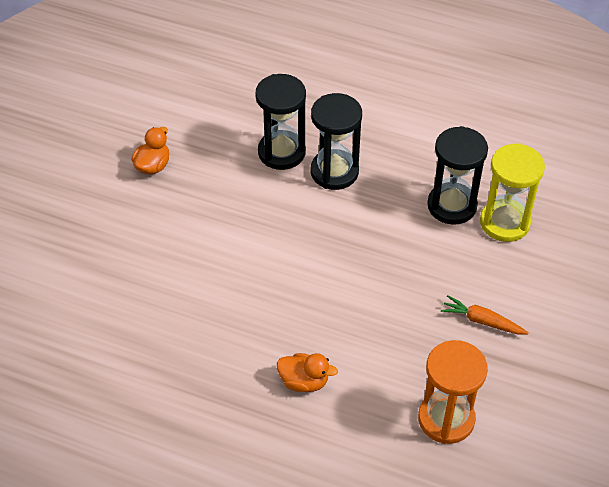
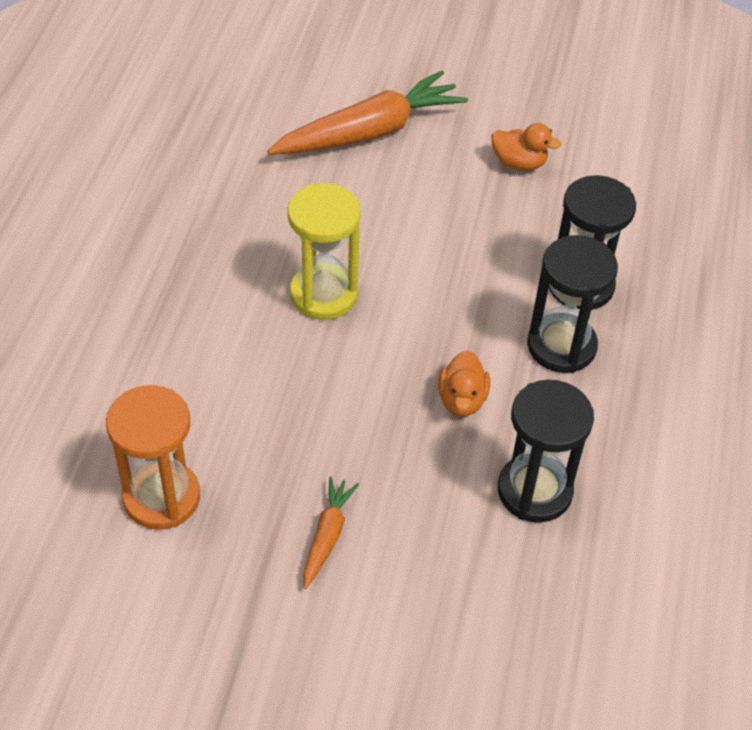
camera: 80 degrees right, 0 degrees up
(93, 253) = (370, 132): none -> orange carrot
(304, 381) = (208, 343): orange duck -> orange duck (462, 399)
(504, 223) = (517, 562): yellow hourglass -> yellow hourglass (324, 294)

